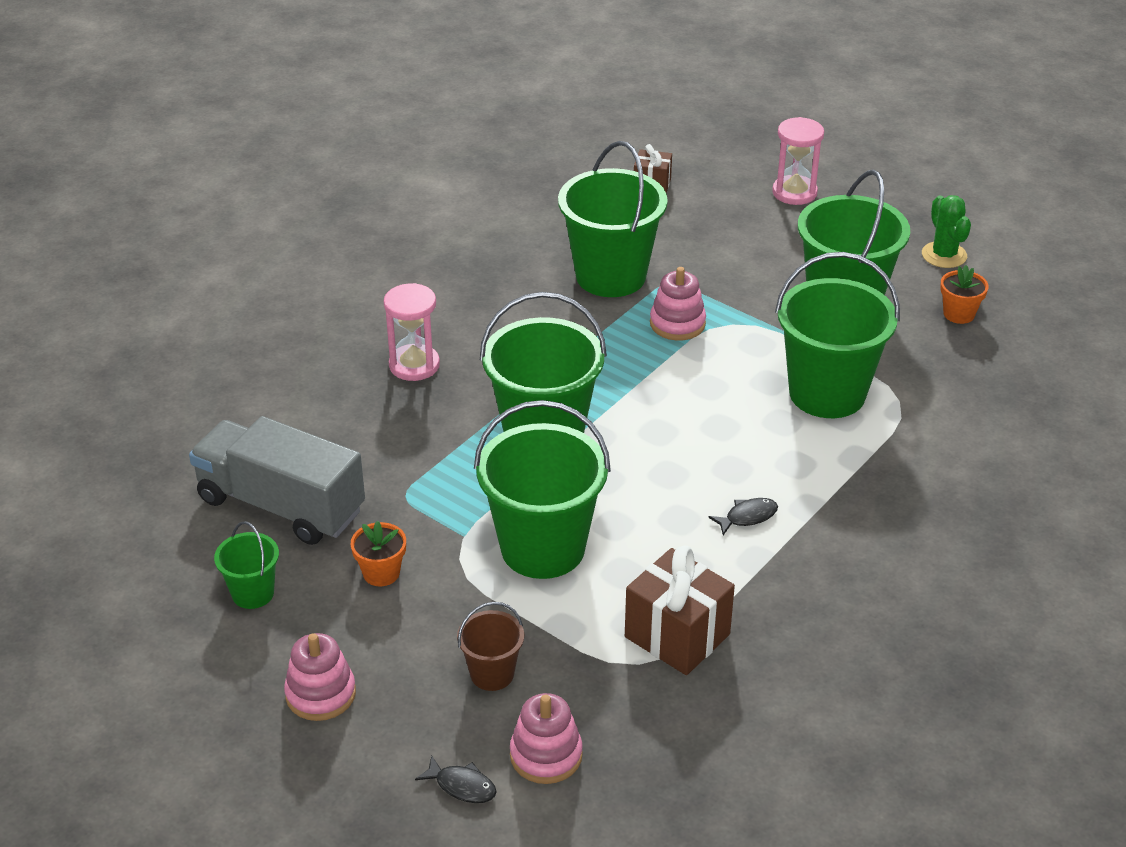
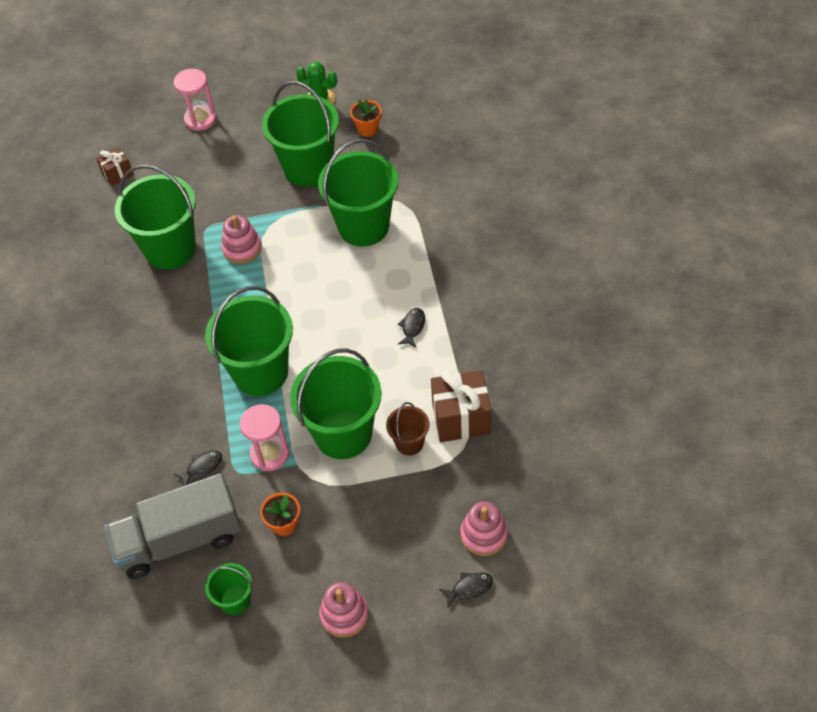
camera: 45 degrees left, 15 degrees up
(381, 466) = (202, 467): none -> black fish
(414, 365) = (137, 394): pink hourglass -> pink hourglass (270, 454)
(492, 674) = (407, 521): brown bucket -> brown bucket (409, 443)

